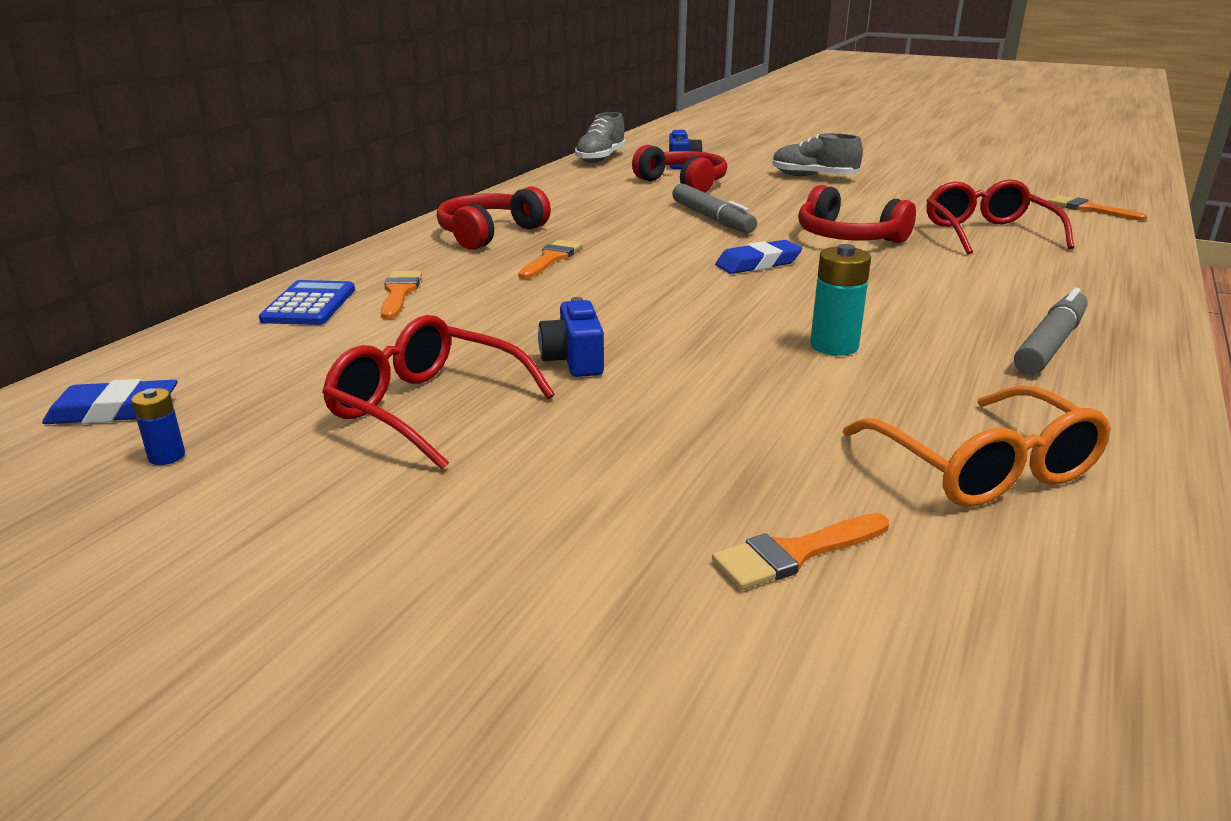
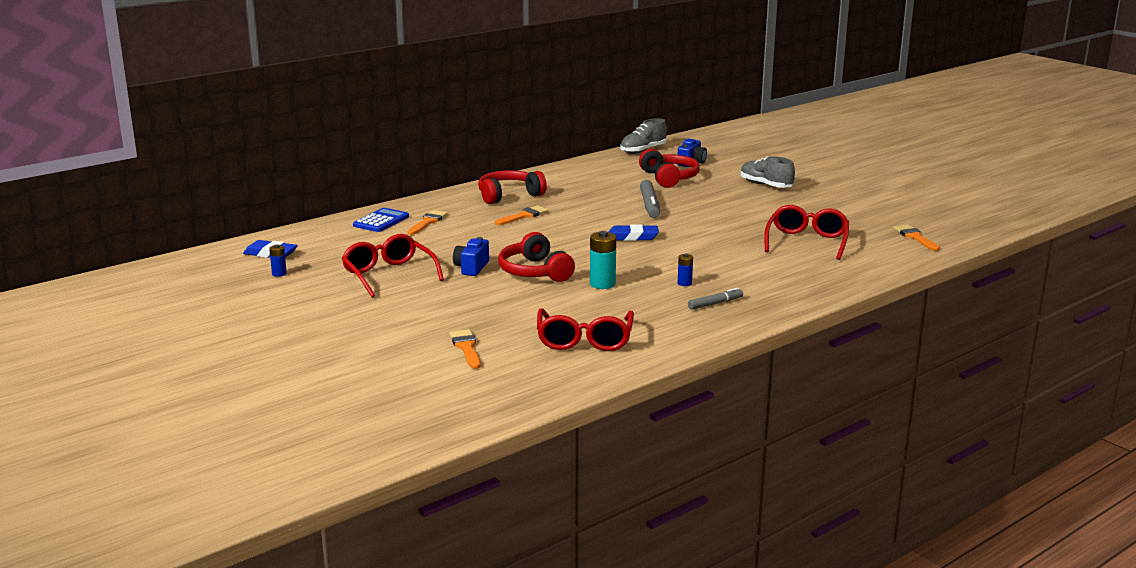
camera: 25 degrees right, 5 degrees down
(794, 553) = (466, 347): orange brush -> orange brush turned 75 degrees clockwise
(847, 238) = (712, 230): red headphones -> red headphones (534, 272)
(949, 320) = (684, 283): none -> blue battery
(984, 468) = (584, 340): orange glasses -> red glasses
(1050, 344) = (715, 303): grey marker -> grey marker, size x0.60

